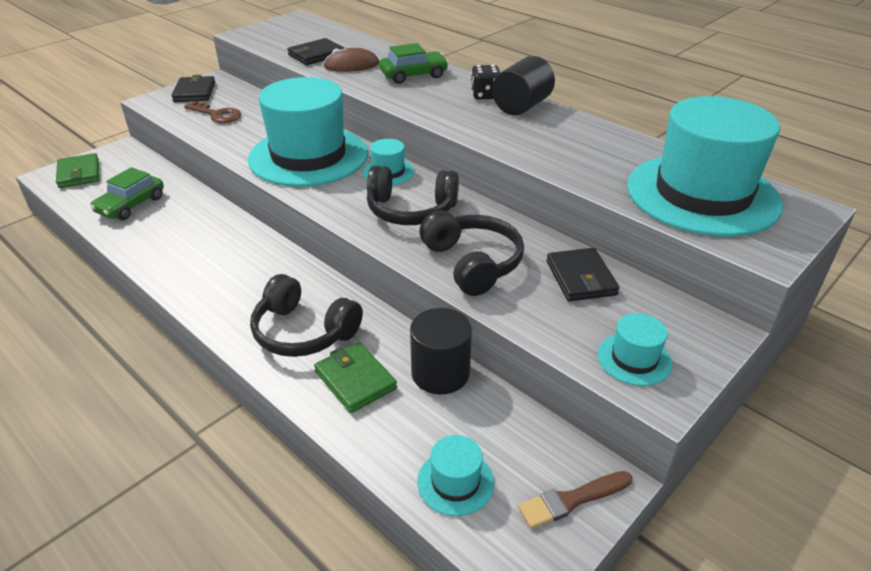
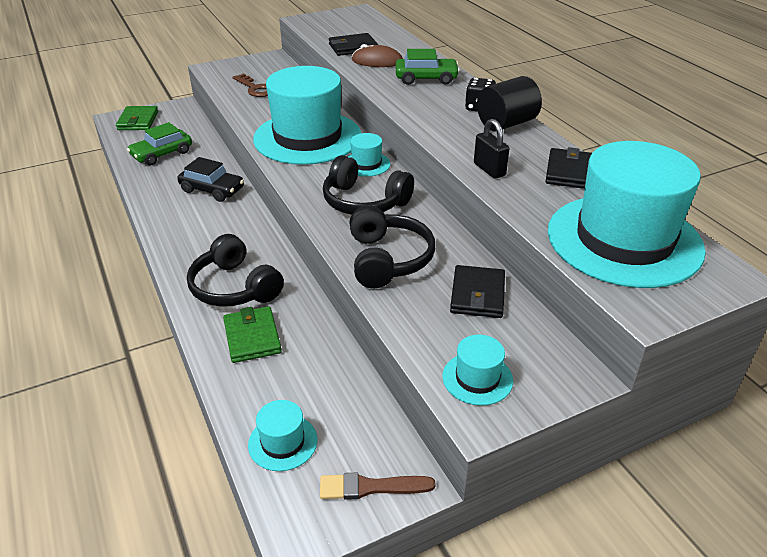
camera: 20 degrees right, 0 degrees up
(194, 92) = (249, 66): black wallet -> black wallet (570, 172)
(215, 233) = (212, 190): none -> black car
(440, 373) = (325, 350): black cylinder -> none
(537, 152) = (489, 169): none -> black padlock

